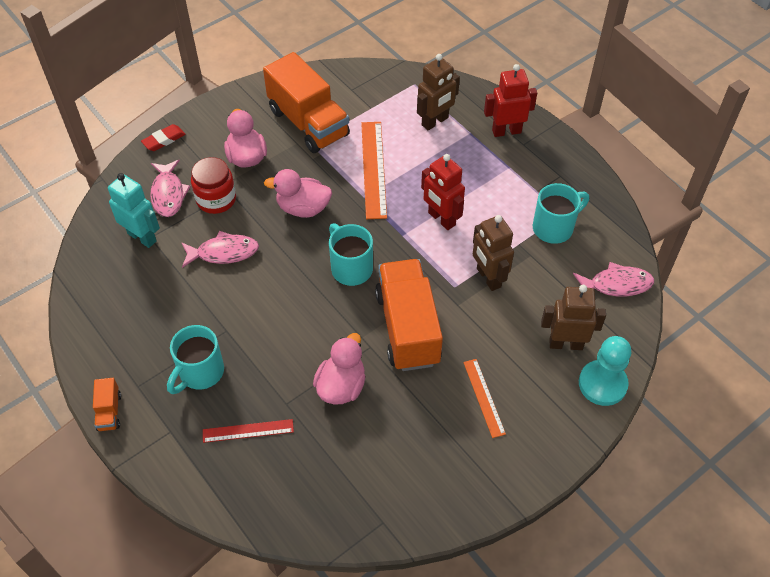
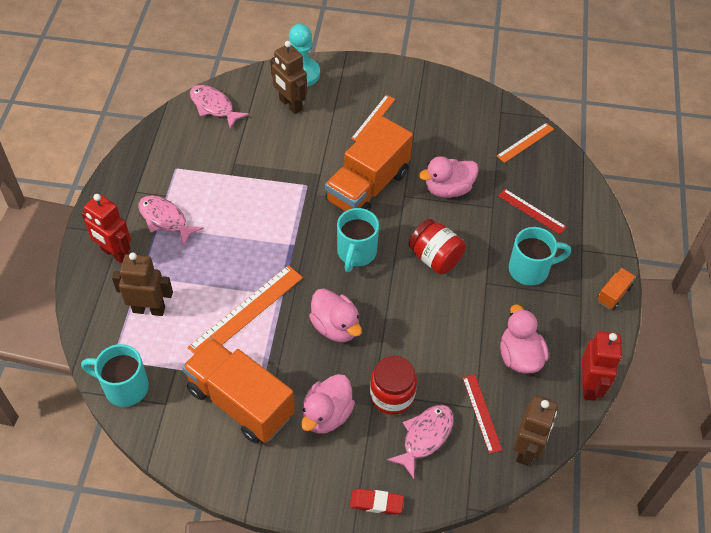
camera: 135 degrees left, 0 degrees up
(142, 237) = (482, 413): turquoise robot -> red ruler
(148, 296) = (519, 356): none -> pink duck
(223, 252) = (431, 343): pink fish -> pink fish (165, 220)
(287, 316) = (435, 258): none -> red jar
(308, 123) = (240, 402): orange truck -> orange truck turned 60 degrees counterclockwise
(323, 505) = (525, 142): none -> orange ruler
(441, 219) = (253, 232): red robot -> red robot (589, 386)
(488, 278) = (279, 172): brown robot -> brown robot (526, 449)
(554, 228) = (194, 165): turquoise mug -> turquoise mug (124, 387)

